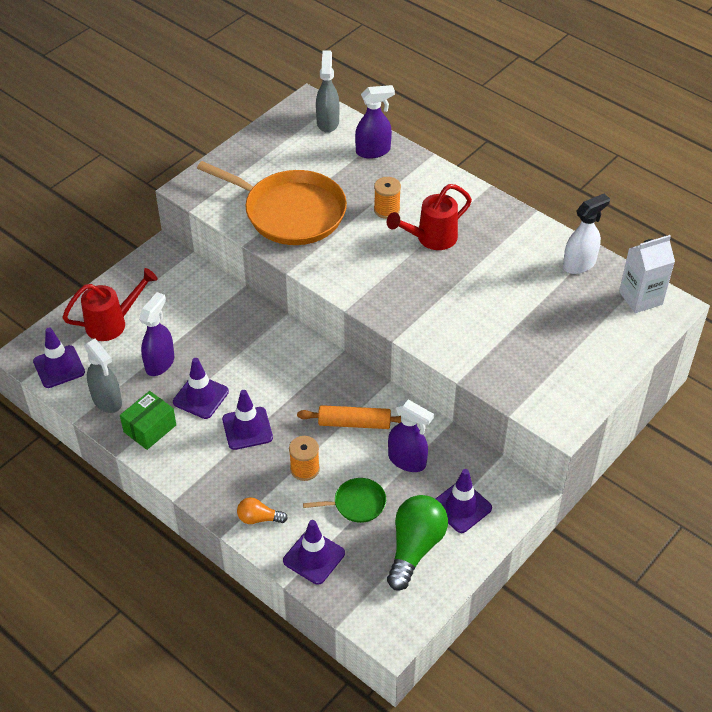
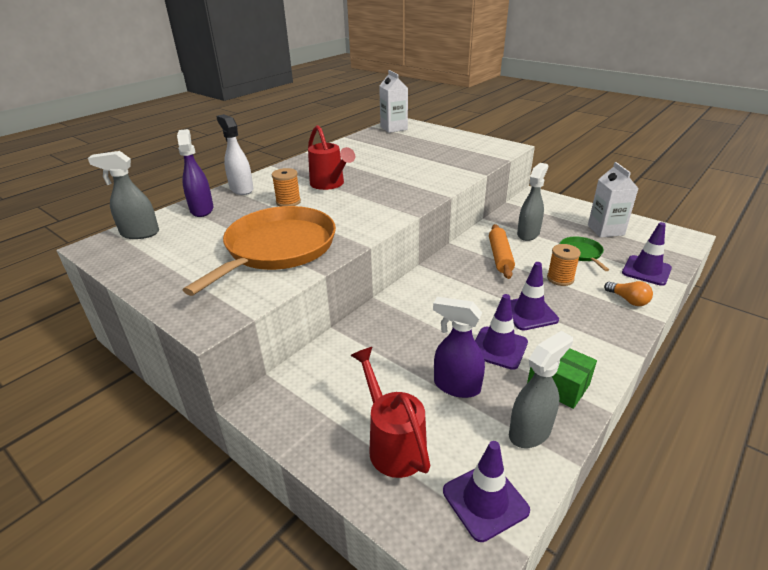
camera: 90 degrees left, 15 degrees down
(259, 518) = (628, 300): orange light bulb -> orange light bulb turned 45 degrees counterclockwise
(407, 461) = (528, 234): purple spray bottle -> grey spray bottle
(415, 548) = (605, 230): green light bulb -> white carton
(461, 507) = (559, 214): purple traffic cone -> none
(579, 264) = (362, 141): white spray bottle -> white spray bottle (241, 189)

